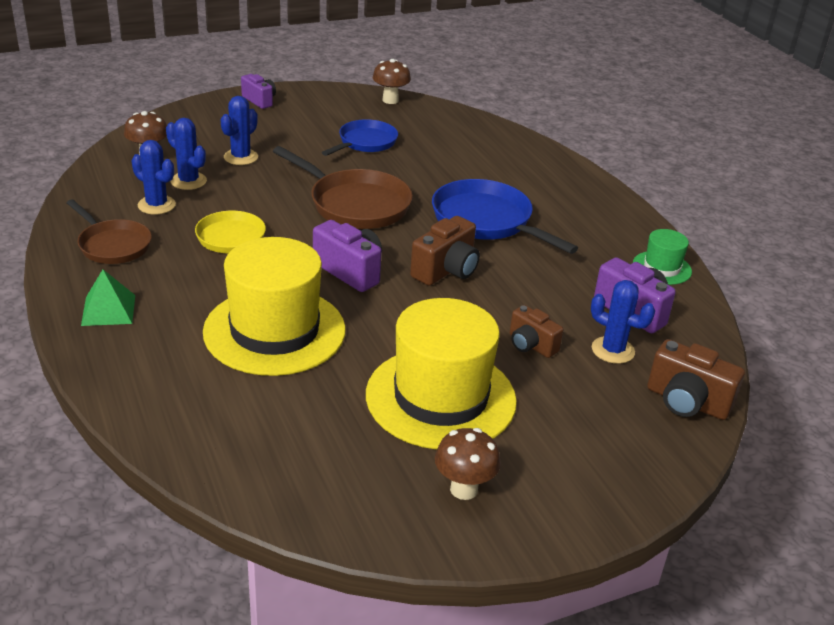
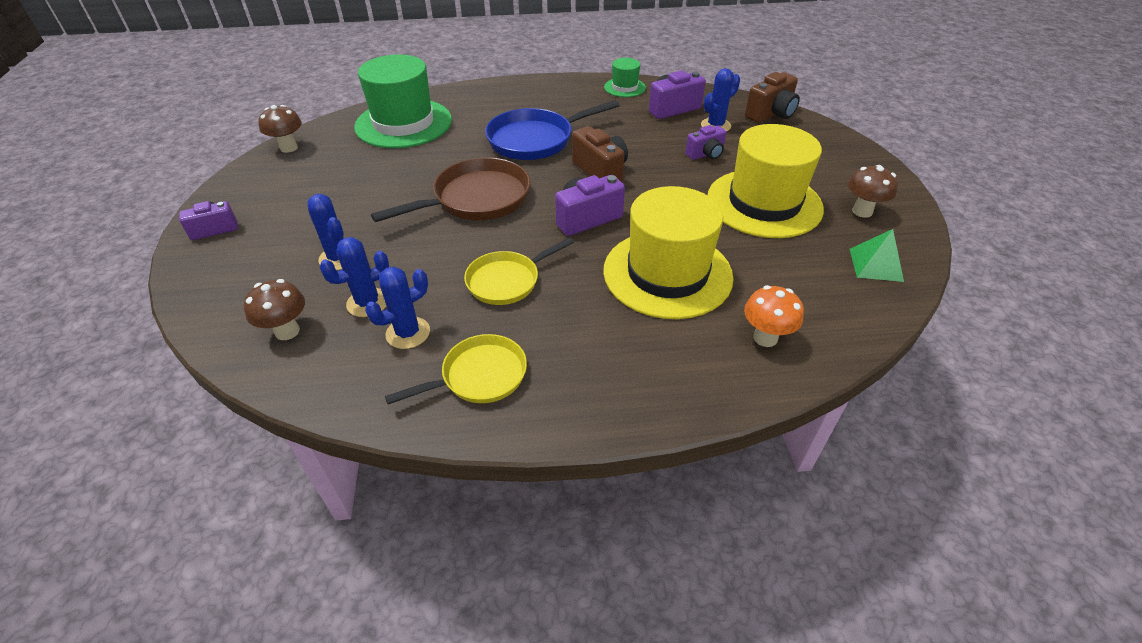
camera: 70 degrees left, 10 degrees up
(108, 310) = (609, 386): green pyramid -> green pyramid (875, 264)
(112, 245) = (479, 376): brown pan -> yellow pan
(188, 401) = (765, 338): none -> orange mushroom
(365, 143) = (364, 175): blue pan -> none
(469, 143) = (403, 123): none -> green hat
(531, 345) = (705, 154): brown camera -> purple camera

